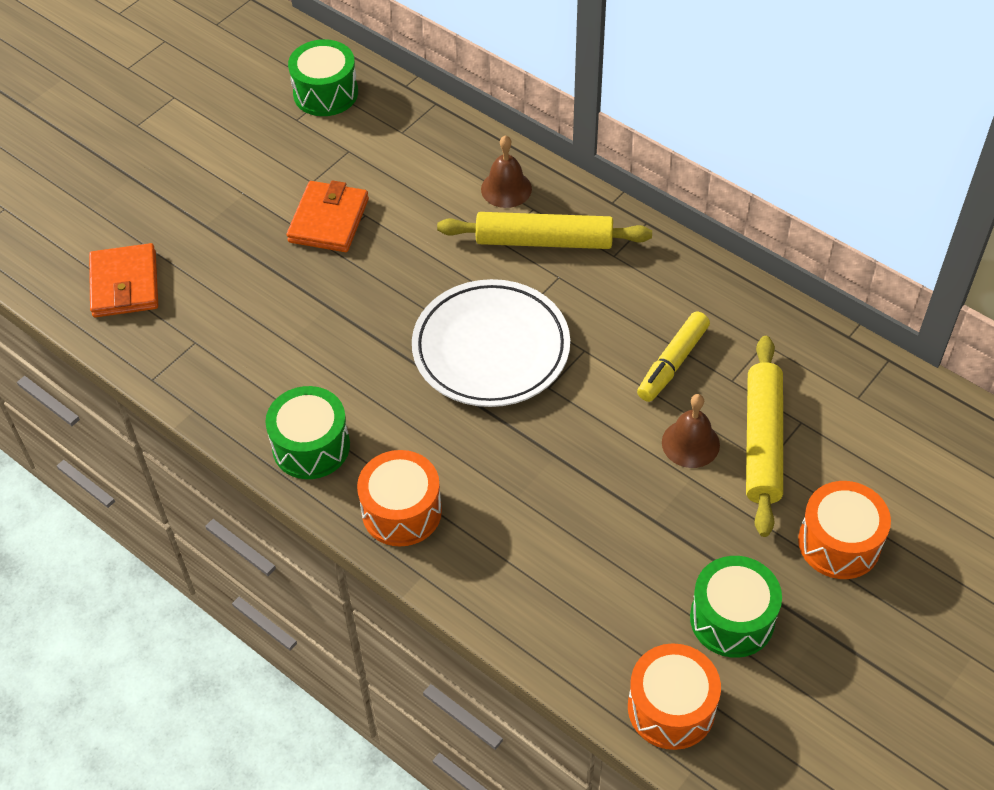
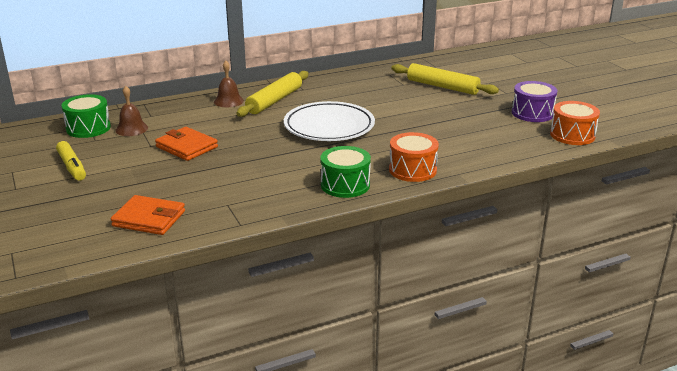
camera: 65 degrees left, 25 degrees down
(672, 363) = (381, 92): yellow marker -> yellow marker (72, 167)
(690, 443) = (430, 99): brown bell -> brown bell (131, 129)
(732, 619) = (532, 113): green drum -> purple drum
(839, 543) = (507, 86): orange drum -> none

